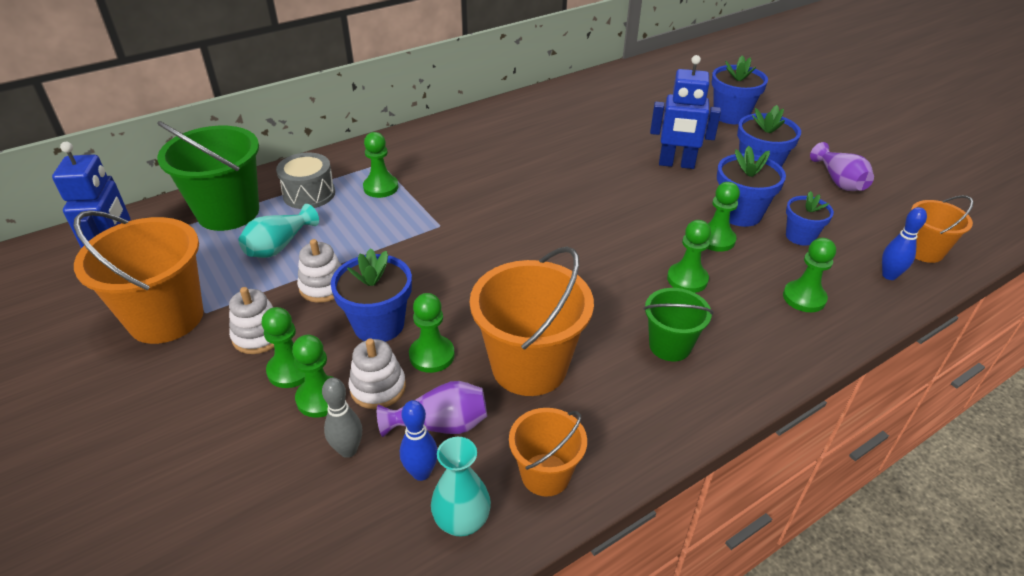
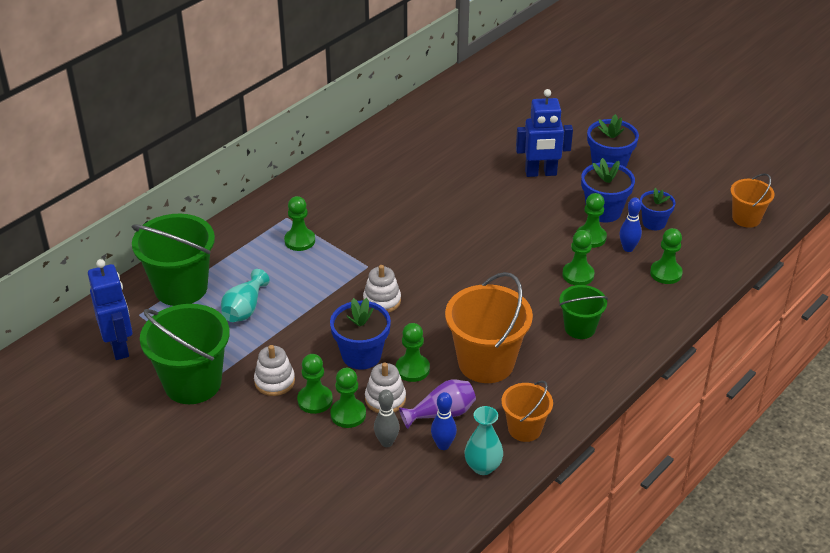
camera: 15 degrees left, 0 degrees up
(166, 318) = (192, 383): orange bucket -> green bucket
(309, 194) = (240, 258): grey drum -> none
(323, 286) = (301, 335): white stacking toy -> white stacking toy (382, 300)
(731, 115) = (573, 114): blue flower pot -> none
(839, 181) = (675, 166): purple vase -> none
(889, 275) = (723, 243): blue bowling pin -> blue bowling pin (628, 248)

